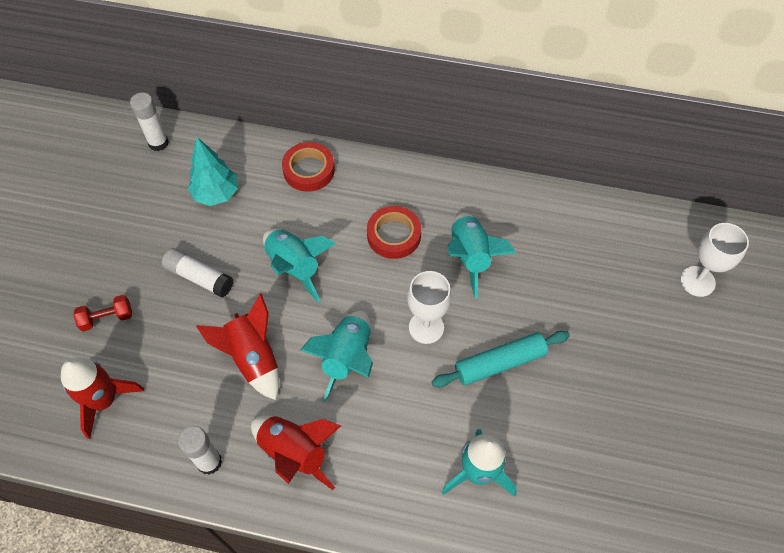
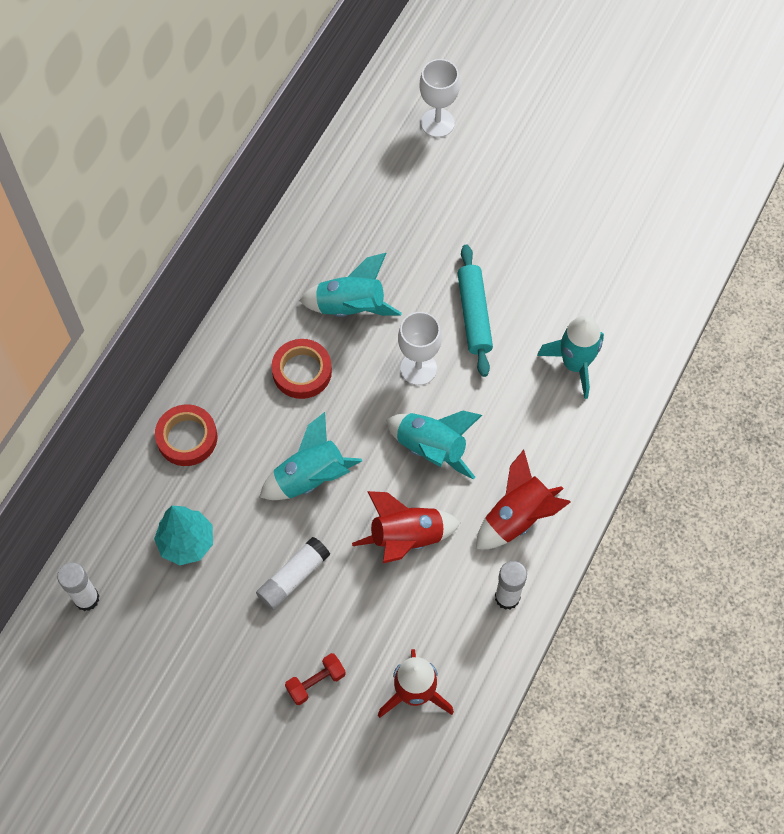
camera: 75 degrees left, 5 degrees up
(107, 318) = (316, 682): red dumbbell -> red dumbbell turned 60 degrees clockwise

